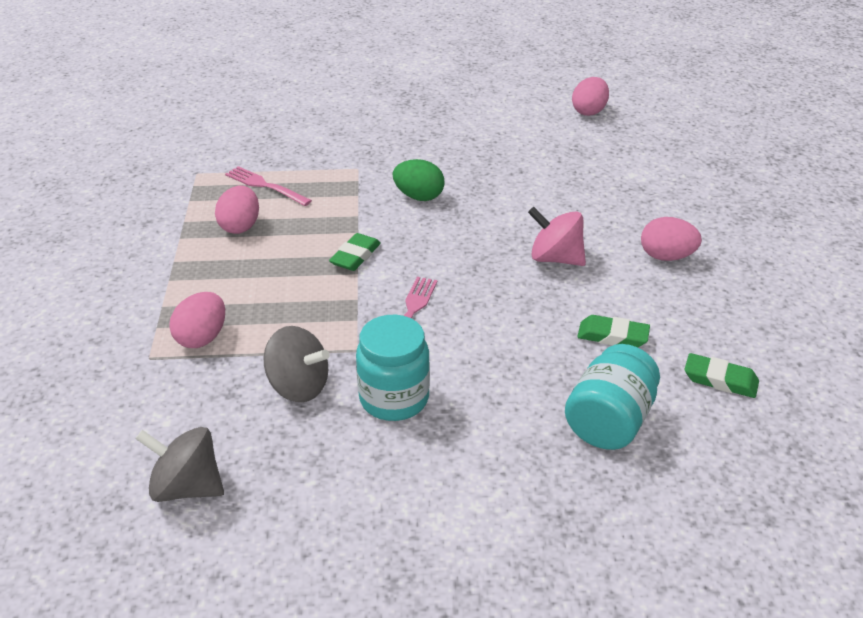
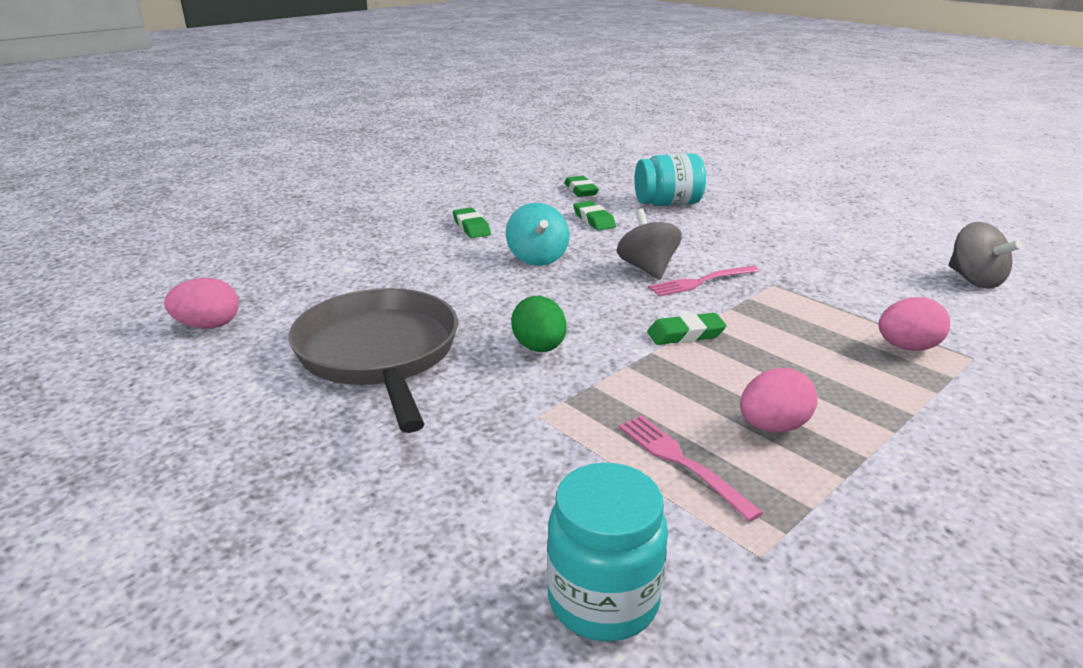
camera: 130 degrees left, 10 degrees down
(265, 186) = (681, 462): pink fork -> pink fork turned 150 degrees clockwise
(298, 386) = (844, 286): grey spinning top -> grey spinning top (647, 268)
(394, 398) = (780, 255): turquoise jar -> turquoise jar (603, 599)
(484, 148) = (379, 354): none -> grey pan
(555, 258) = (537, 258): pink spinning top -> turquoise spinning top
(666, 256) = (471, 227): pink egg -> green eraser

